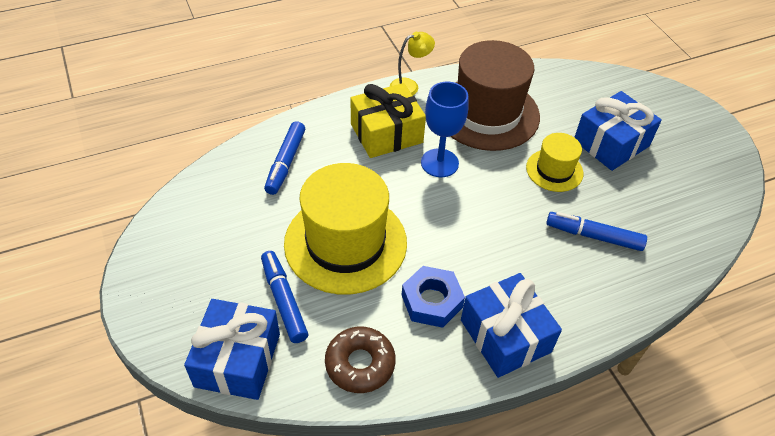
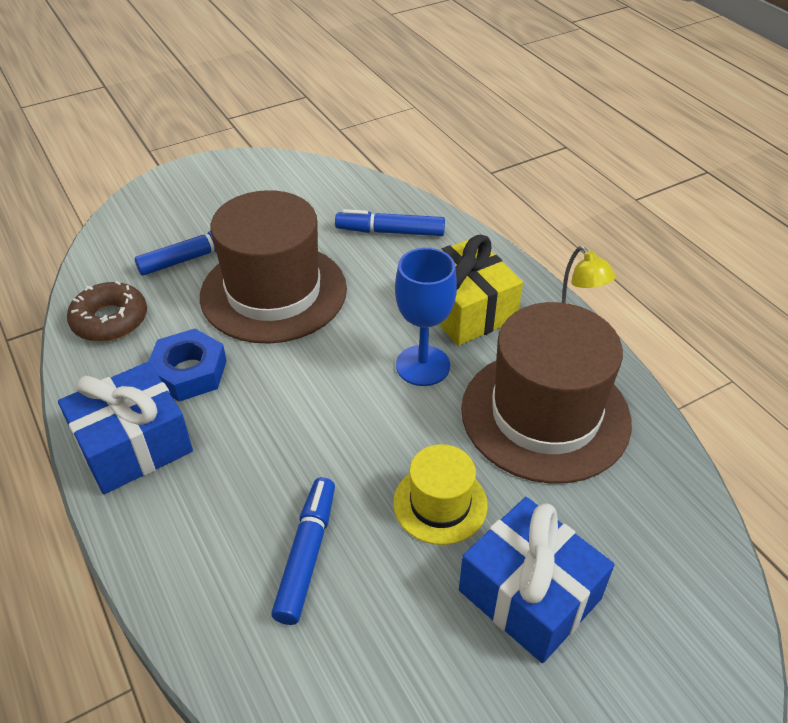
camera: 85 degrees right, 5 degrees down
(237, 360) = (125, 238): blue gift -> none
(345, 243) = (273, 292): yellow hat -> brown hat

